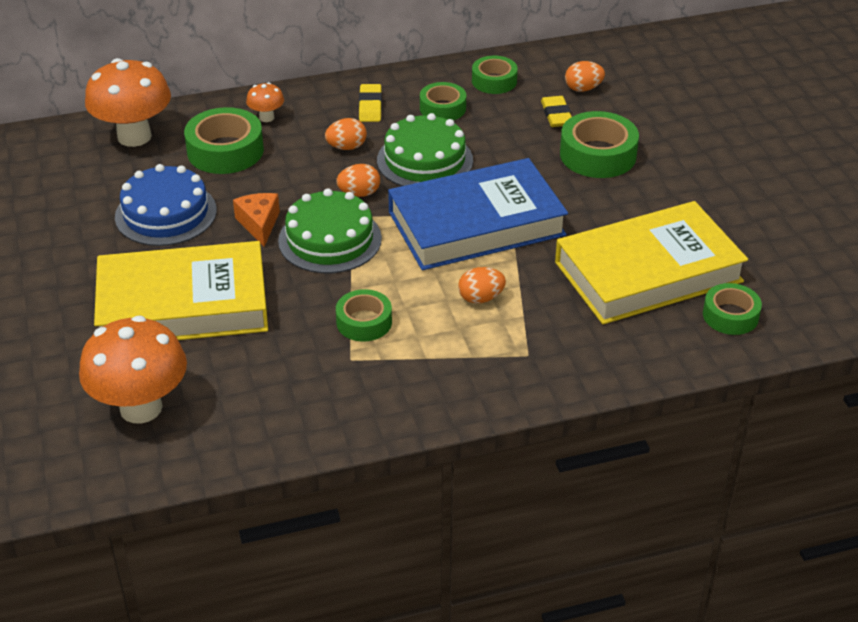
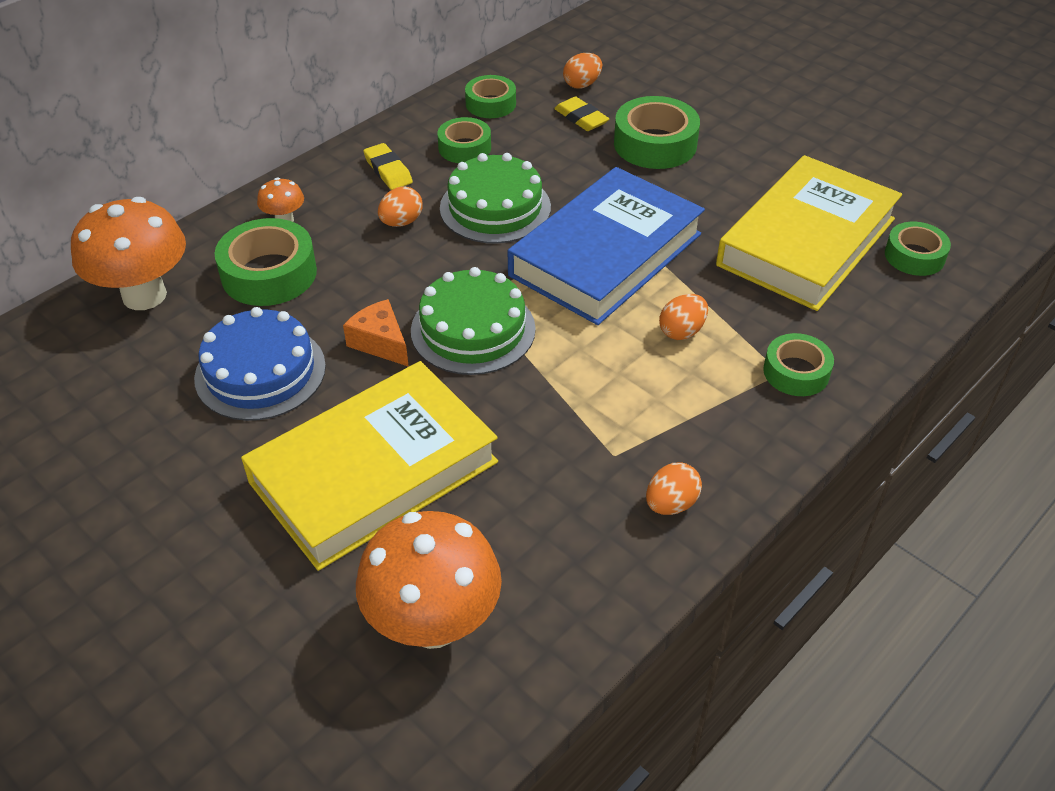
camera: 30 degrees left, 5 degrees up
(359, 193) = (459, 267): orange egg -> orange egg (671, 504)
(364, 322) = (590, 407): green tape -> green tape (796, 372)

